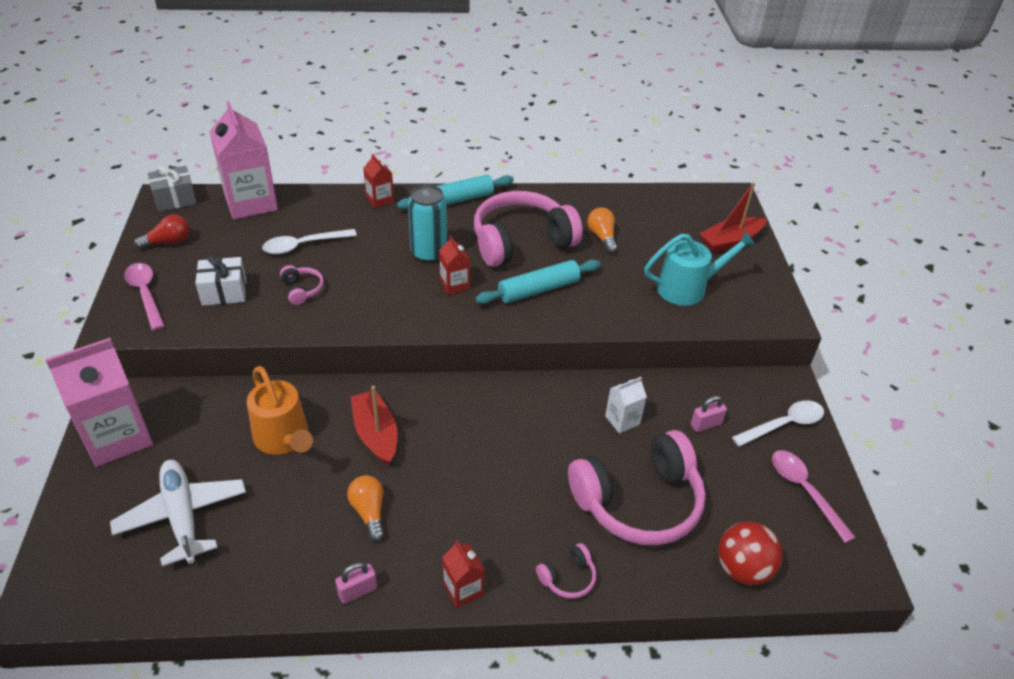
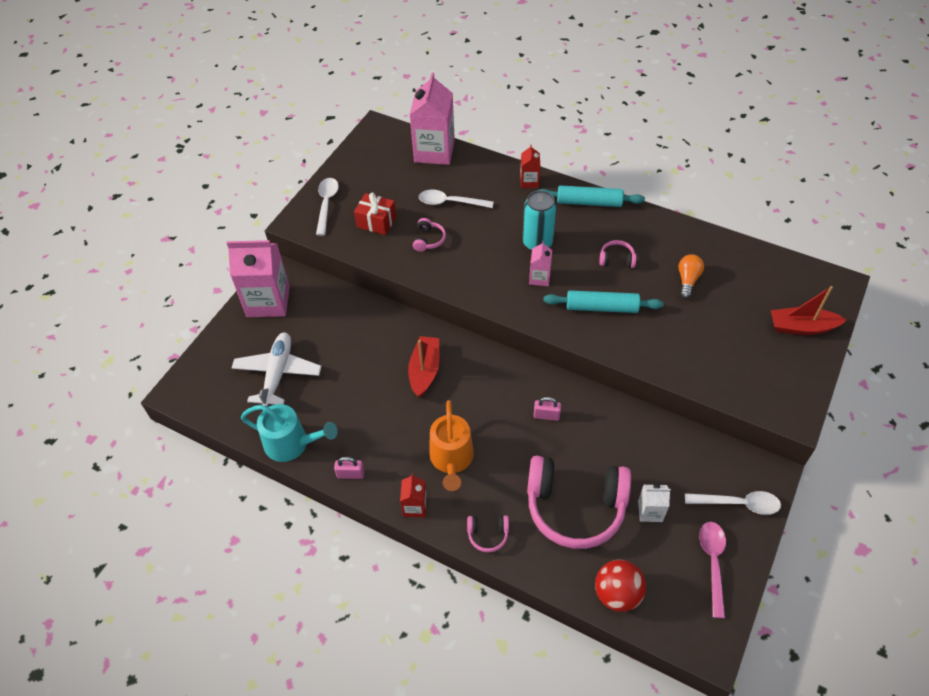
camera: 35 degrees right, 10 degrees up
(145, 294) = (326, 204): pink spoon -> white spoon
(168, 242) = (362, 166): red light bulb -> none
(175, 199) = (384, 131): grey gift -> none
(224, 292) = (376, 222): white gift -> red gift
(284, 439) = (365, 347): orange watering can -> orange watering can (452, 459)
(369, 512) = (388, 425): orange light bulb -> none
(454, 284) = (539, 278): red carton -> pink carton
(521, 241) = (616, 259): pink headphones -> pink headphones, size x0.41
(622, 420) = (607, 440): white carton -> white carton (650, 511)
(688, 288) = (728, 355): turquoise watering can -> turquoise watering can (292, 444)
(706, 424) = (672, 473): pink padlock -> pink padlock (546, 415)

